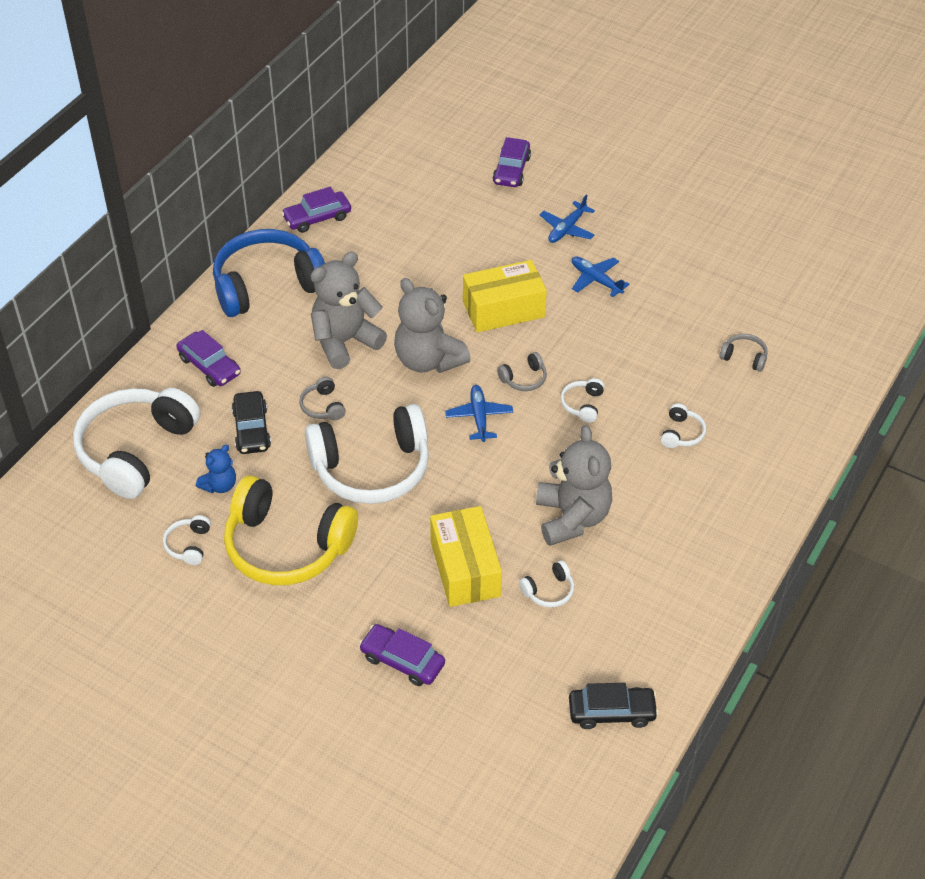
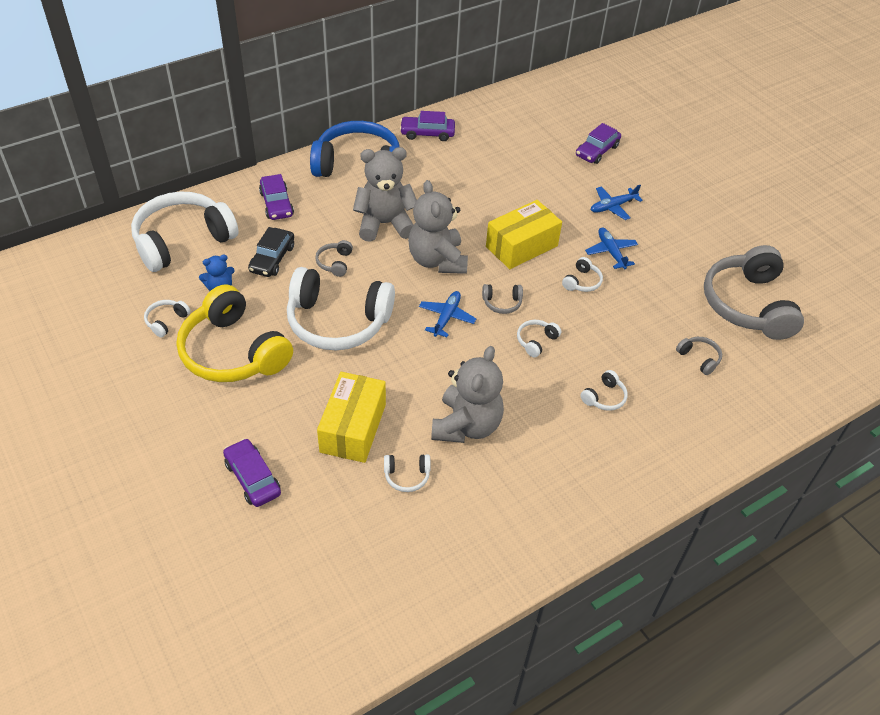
camera: 25 degrees right, 0 degrees up
(503, 309) = (521, 246): yellow box -> yellow box turned 45 degrees counterclockwise
(587, 324) = (582, 282): none -> white headphones
(611, 712) = (388, 603): black car -> none
(757, 283) = (748, 305): none -> grey headphones

